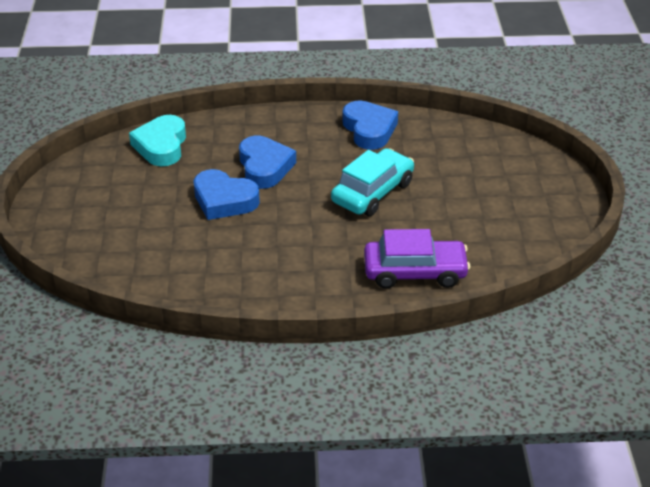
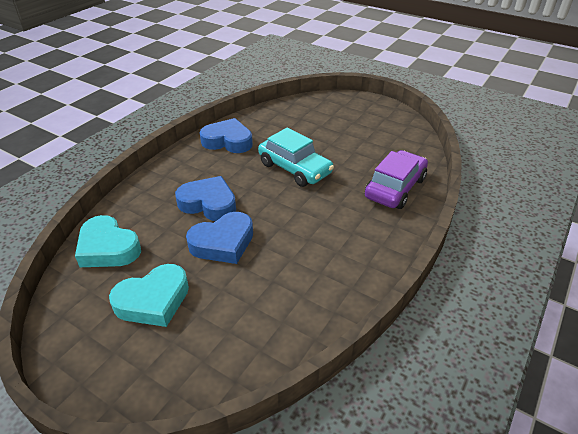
camera: 55 degrees left, 0 degrees up
(131, 198) = (153, 300): none -> turquoise heart
(372, 192) = (295, 168): turquoise car -> turquoise car turned 150 degrees clockwise

